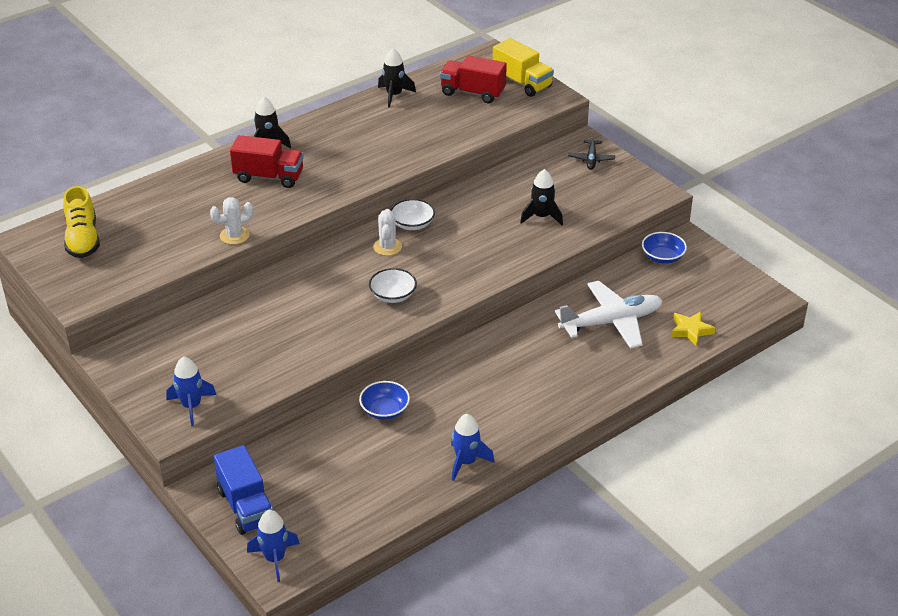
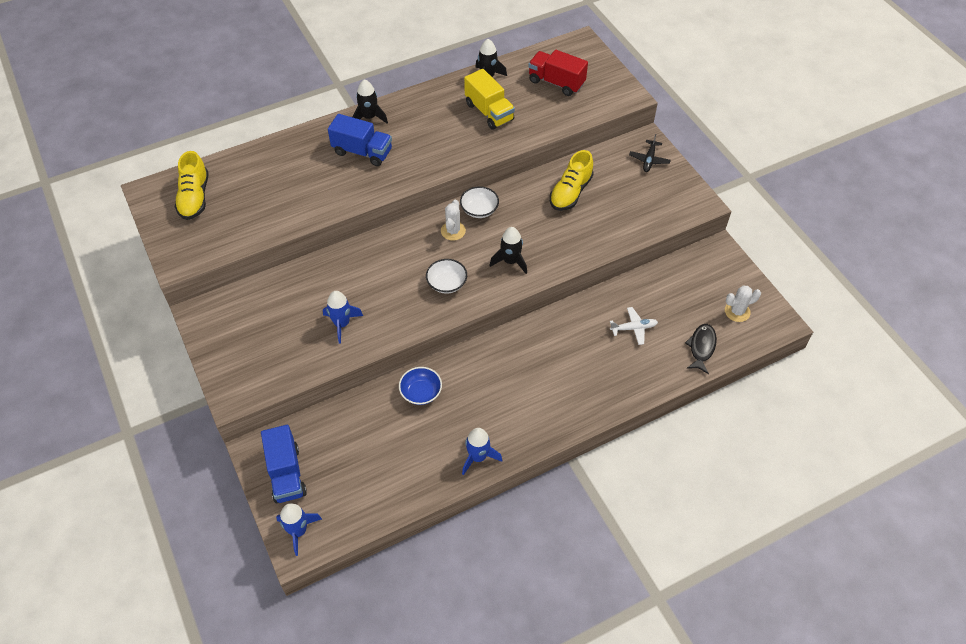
camera: 10 degrees right, 15 degrees up
(191, 406) = (255, 375): blue rocket -> blue rocket (342, 324)
(234, 235) = (320, 211): white cactus -> white cactus (737, 311)
(269, 177) = (362, 152): red truck -> blue truck
(511, 198) = (570, 192): none -> yellow shoe
(522, 83) = (602, 77): yellow truck -> yellow truck (489, 112)
(541, 217) = (592, 216): black rocket -> black rocket (510, 261)
(611, 322) = (633, 328): white plane -> white plane, size x0.50
(662, 257) = (693, 265): blue bowl -> none
(690, 330) = (701, 347): yellow star -> black fish

